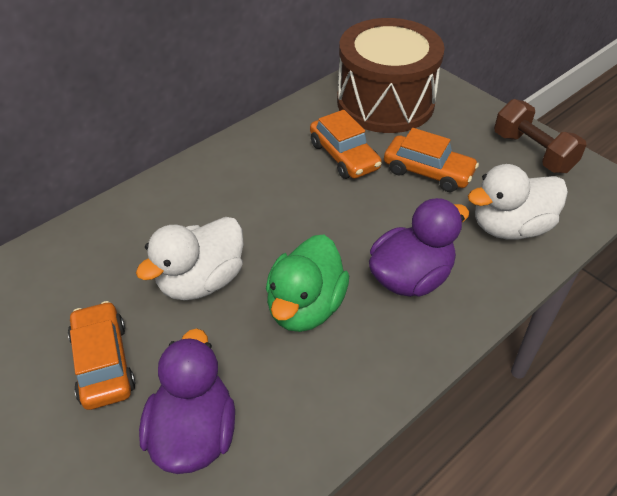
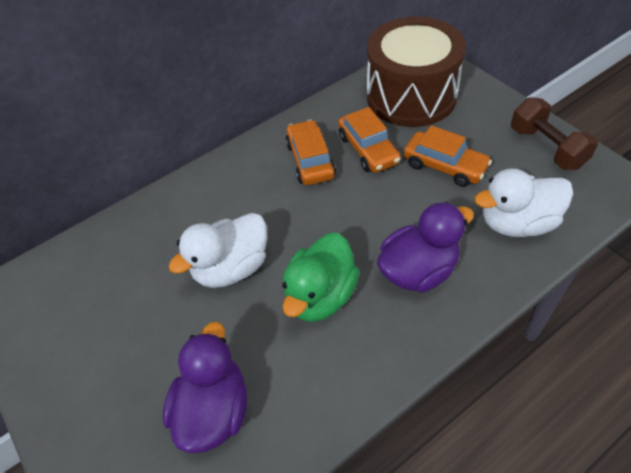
camera: 10 degrees right, 5 degrees up
(103, 363) = (143, 341): orange car -> orange car (310, 160)

